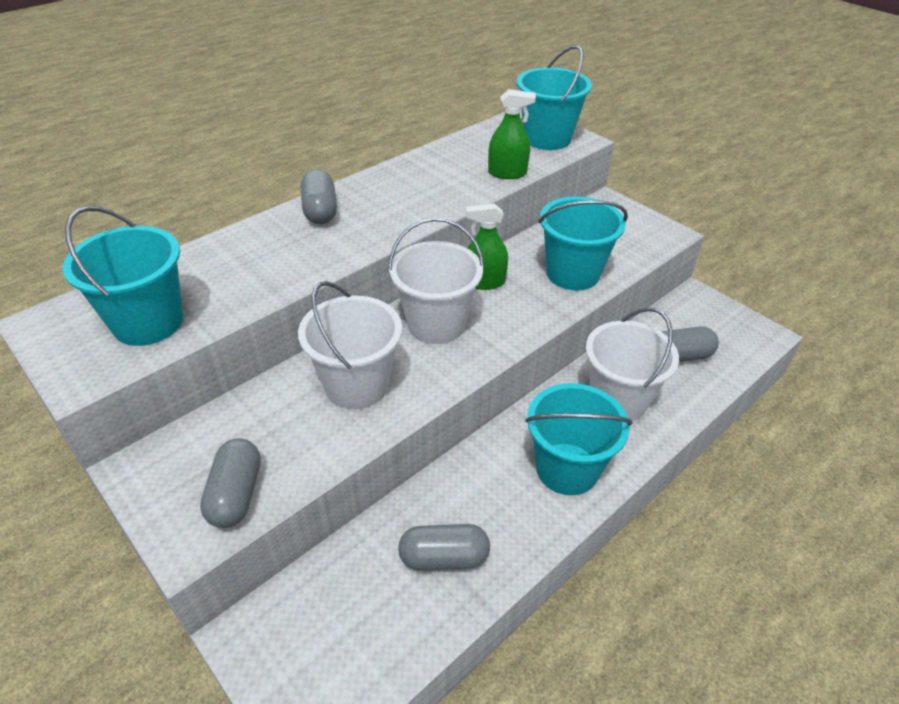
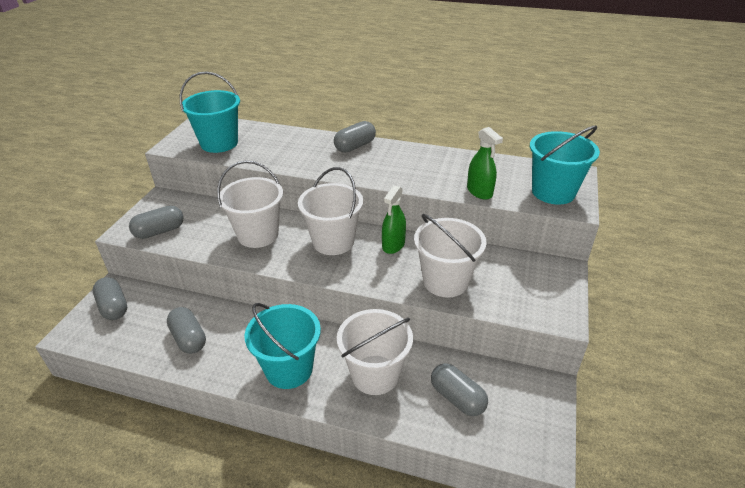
camera: 60 degrees right, 5 degrees down
(294, 645) = (113, 307): none -> grey capsule
(484, 282) = (393, 245): green spray bottle -> green spray bottle turned 120 degrees counterclockwise
(573, 273) = (445, 281): turquoise bucket -> white bucket

